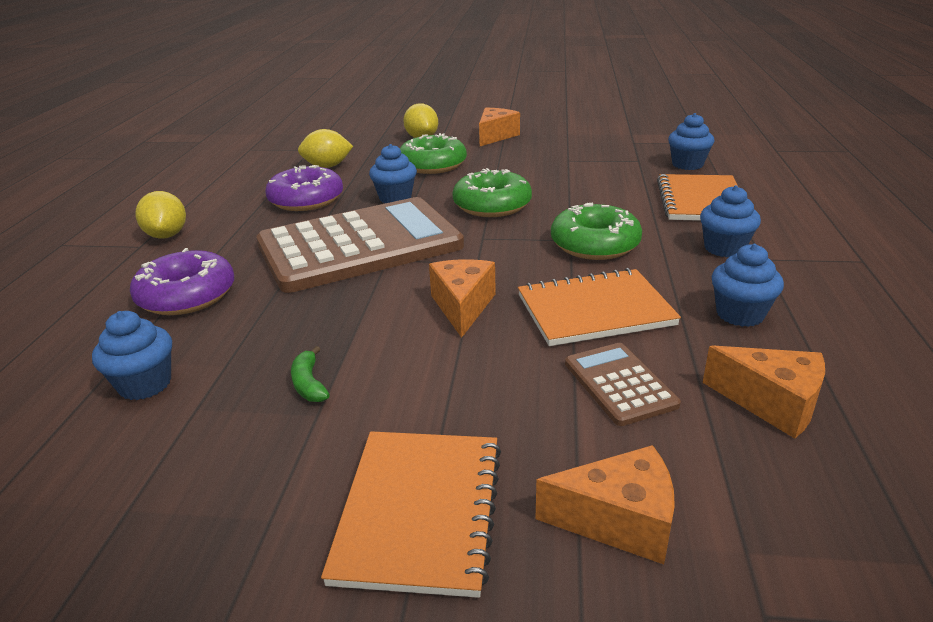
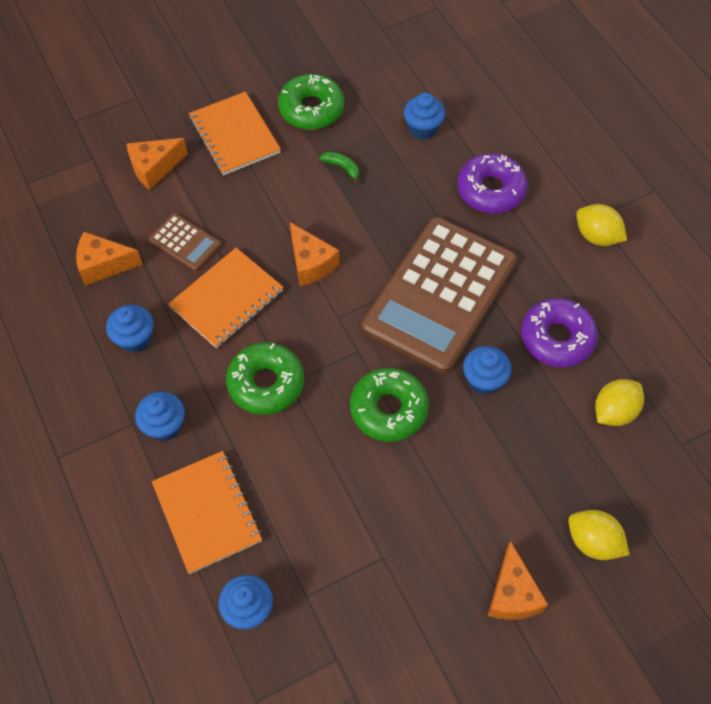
camera: 145 degrees right, 30 degrees up
(433, 165) = (513, 470): green donut -> green donut (311, 109)

